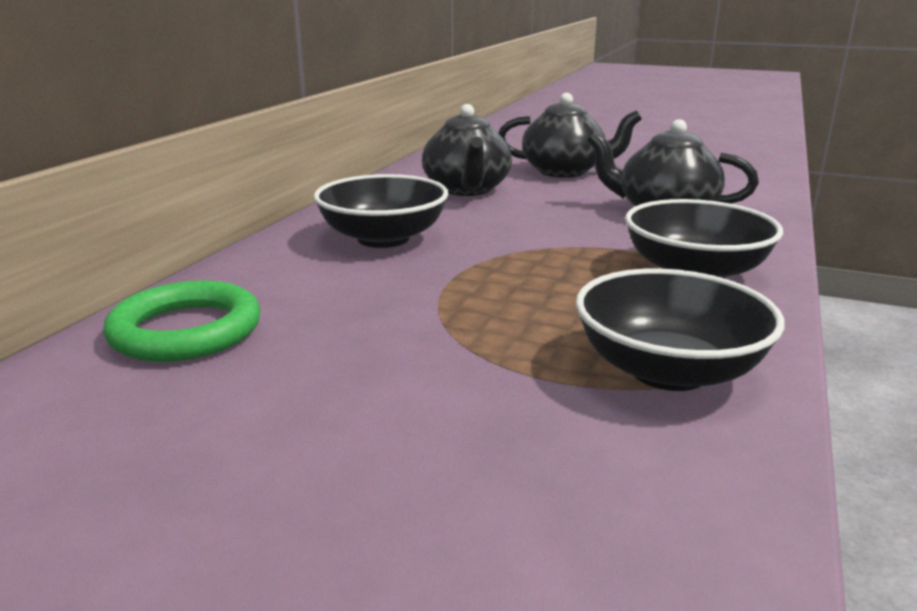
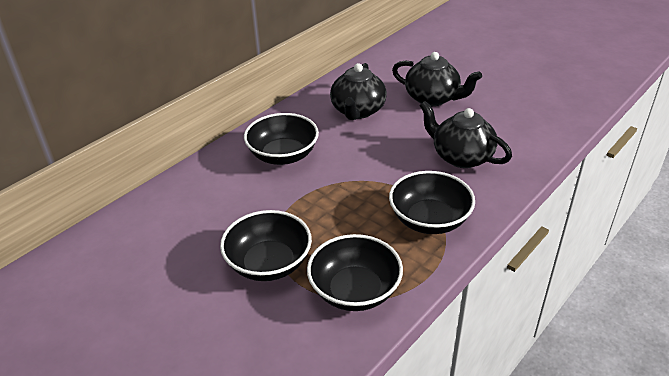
camera: 20 degrees right, 15 degrees up
(186, 331) = (161, 214): green ring -> none
(466, 362) = (269, 263): none -> black bowl

